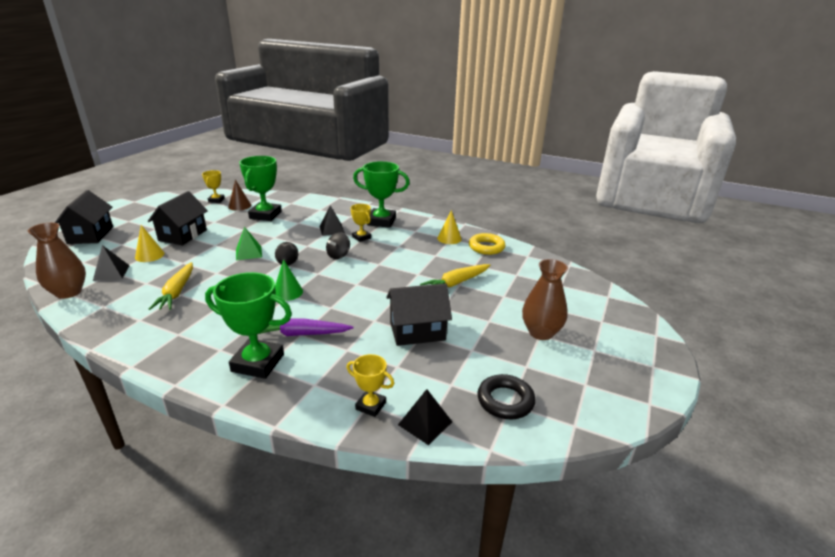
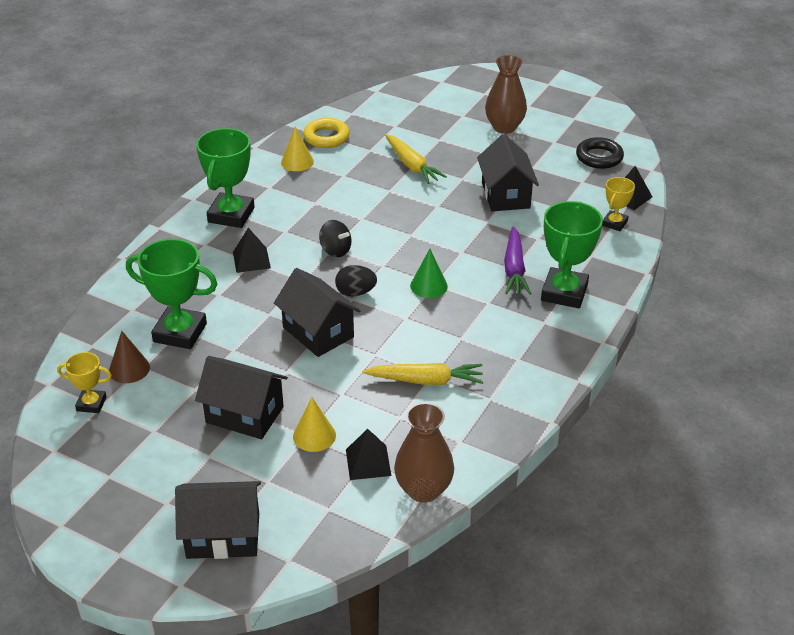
camera: 85 degrees left, 10 degrees up
(249, 253) = (318, 332): green pyramid -> black house
(361, 237) = (283, 232): yellow trophy -> none

